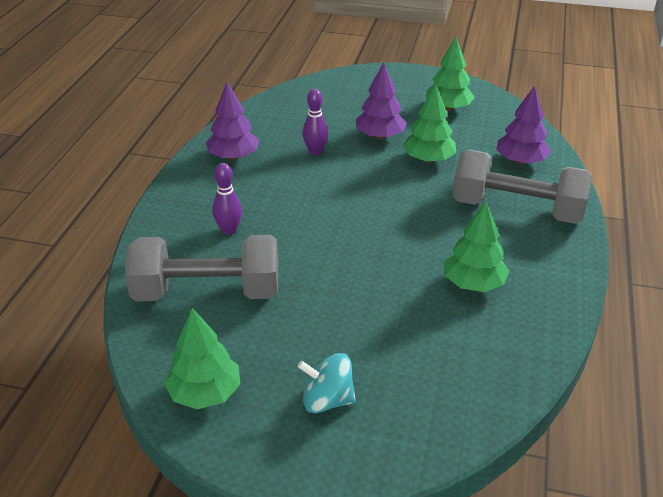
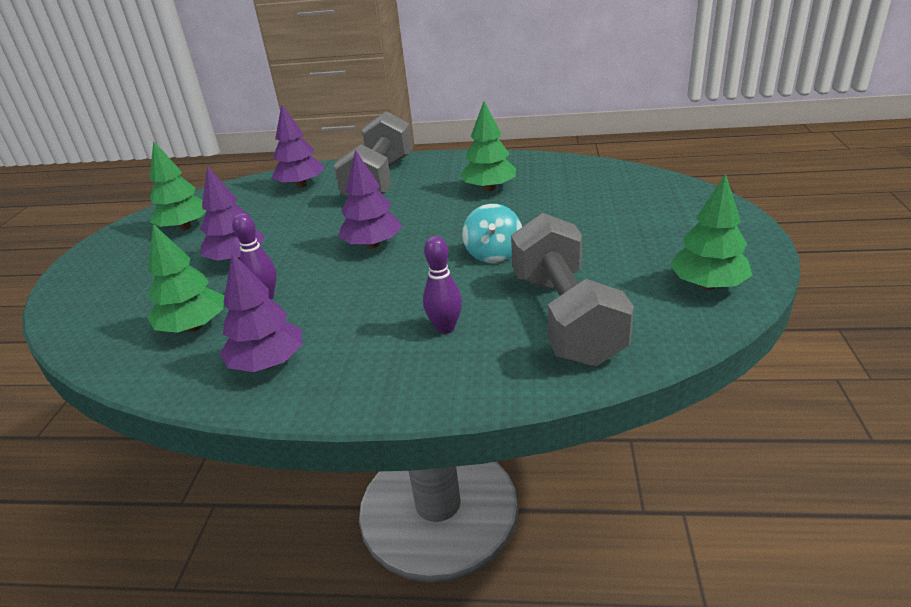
camera: 95 degrees left, 5 degrees down
(327, 400) = (665, 227): turquoise spinning top -> turquoise spinning top (493, 254)
(375, 201) = (373, 245): none -> purple tree
(428, 159) = (293, 226): green tree -> green tree (194, 327)

